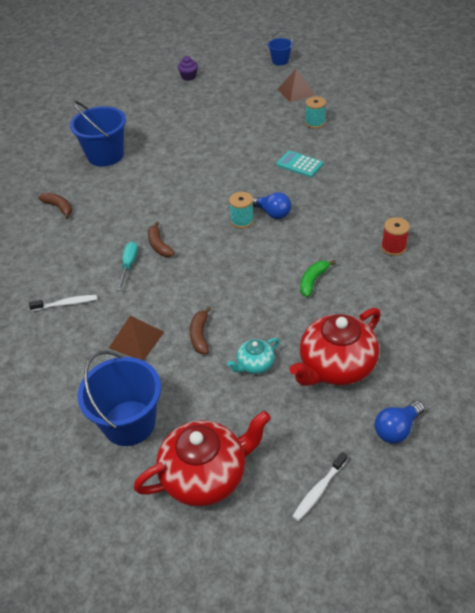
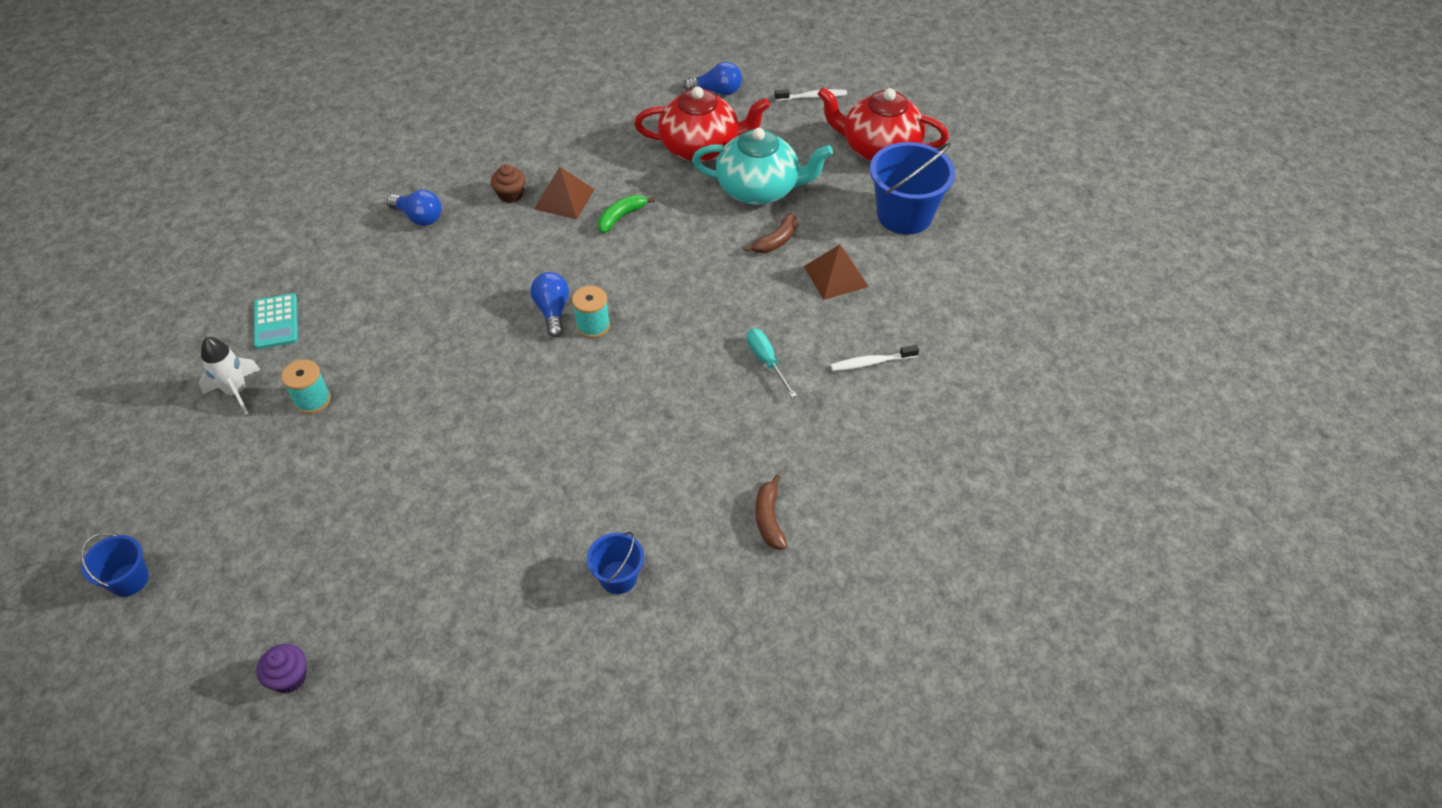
camera: 140 degrees left, 5 degrees up
(66, 304) = (871, 362): white toothbrush -> white toothbrush turned 45 degrees counterclockwise
(105, 155) = (618, 577): blue bucket -> blue bucket, size x0.53
(129, 265) = (766, 361): turquoise screwdriver -> turquoise screwdriver turned 105 degrees clockwise
(159, 245) = (710, 362): brown banana -> none
(255, 364) = (759, 189): turquoise teapot -> turquoise teapot, size x2.02
(296, 92) = (233, 481): brown pyramid -> brown pyramid (564, 199)
(299, 164) = (431, 350): turquoise calculator -> turquoise calculator (276, 322)
(313, 281) = (621, 217): green banana -> green banana turned 150 degrees clockwise
(348, 107) = (236, 391): none -> white rocket
(393, 247) = (510, 194): red spool -> brown cupcake
(414, 204) = (419, 217): none -> blue light bulb

